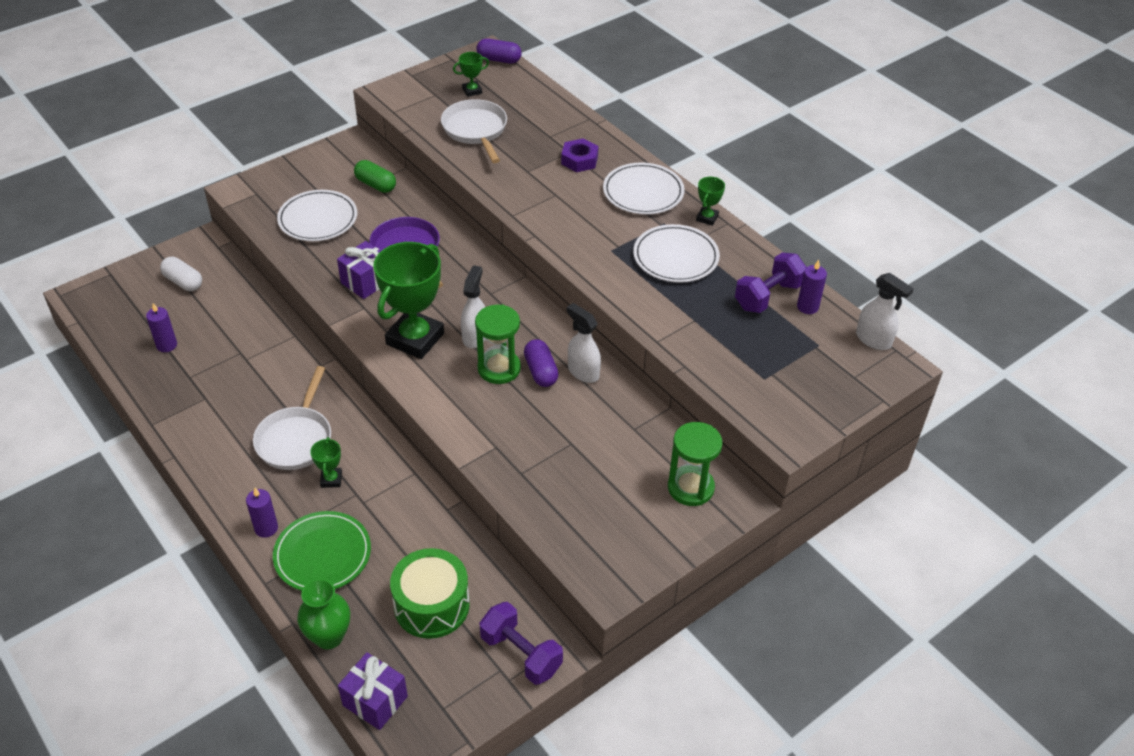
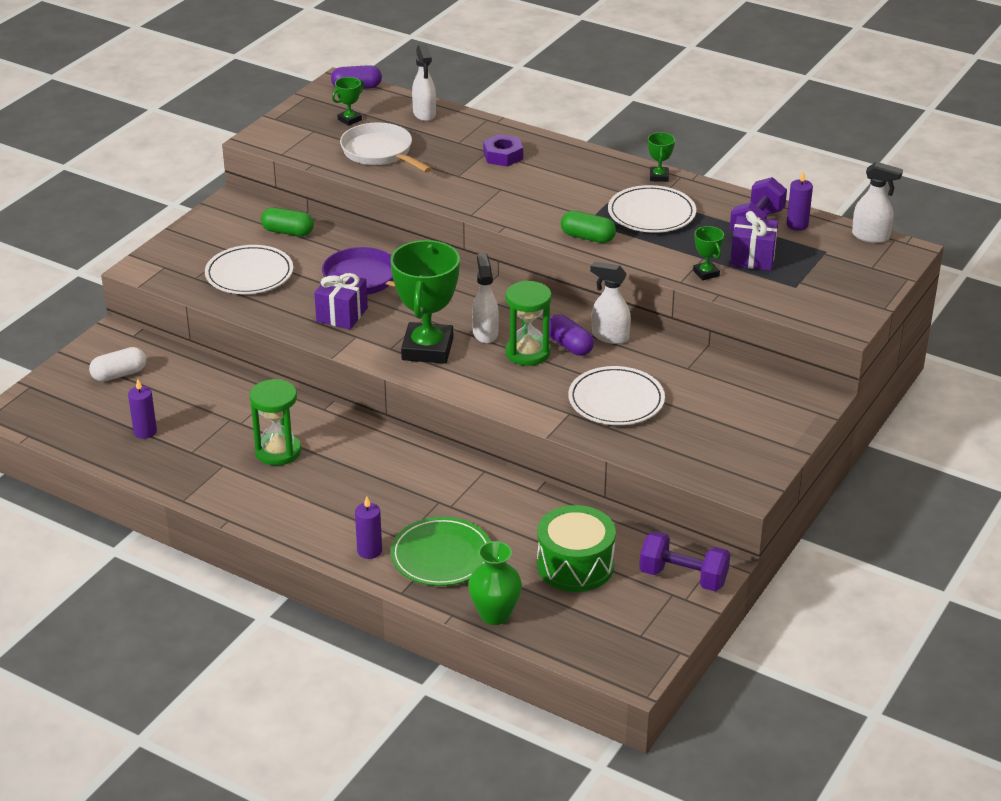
camera: 20 degrees left, 10 degrees down
(183, 282) = (119, 374): white capsule -> white capsule turned 45 degrees counterclockwise
(296, 439) = (344, 474): white pan -> none
(331, 479) = (405, 497): green trophy -> green trophy (706, 273)
(375, 701) = (574, 648): purple gift -> purple gift (752, 258)
(539, 100) = (424, 114): none -> white spray bottle
(600, 268) = (587, 237): none -> green capsule
(643, 192) = (584, 169): white plate -> white plate (616, 400)
(690, 488) = (769, 398): green hourglass -> green hourglass (278, 451)

